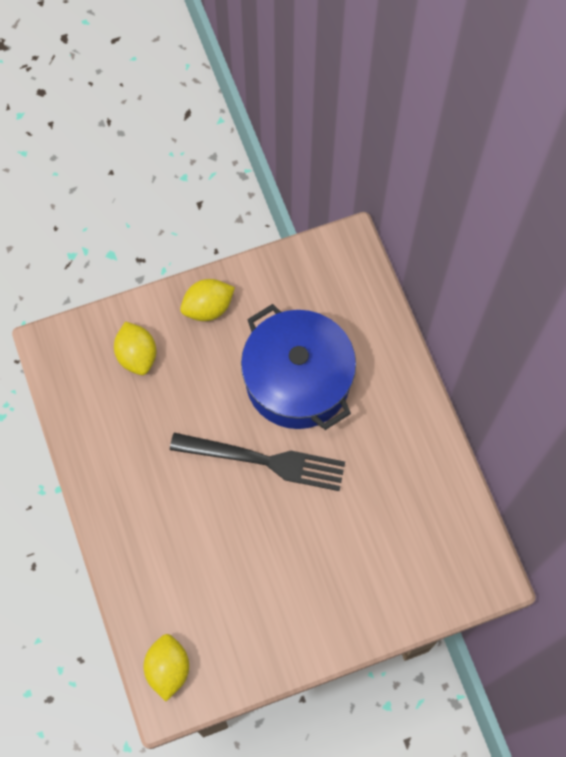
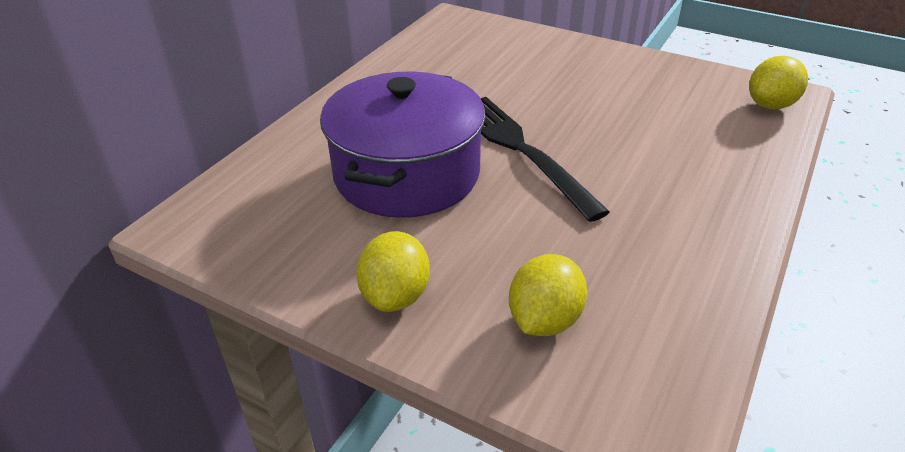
camera: 130 degrees left, 30 degrees down
(208, 308) = (395, 295): yellow lemon -> yellow lemon turned 75 degrees clockwise
(298, 380) = (406, 174): blue pot -> purple pot

